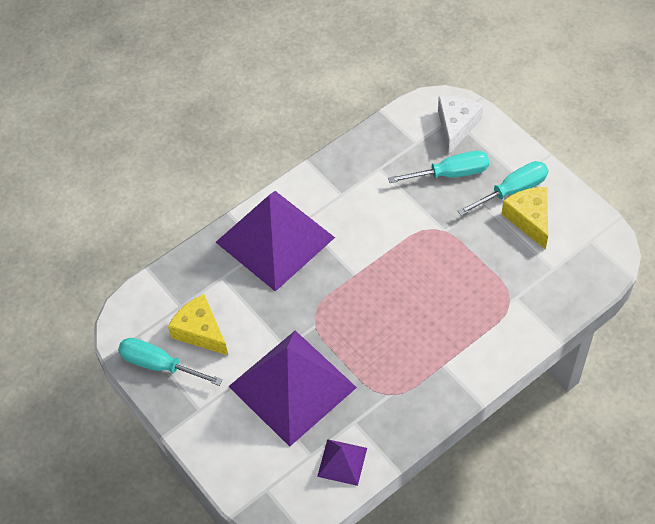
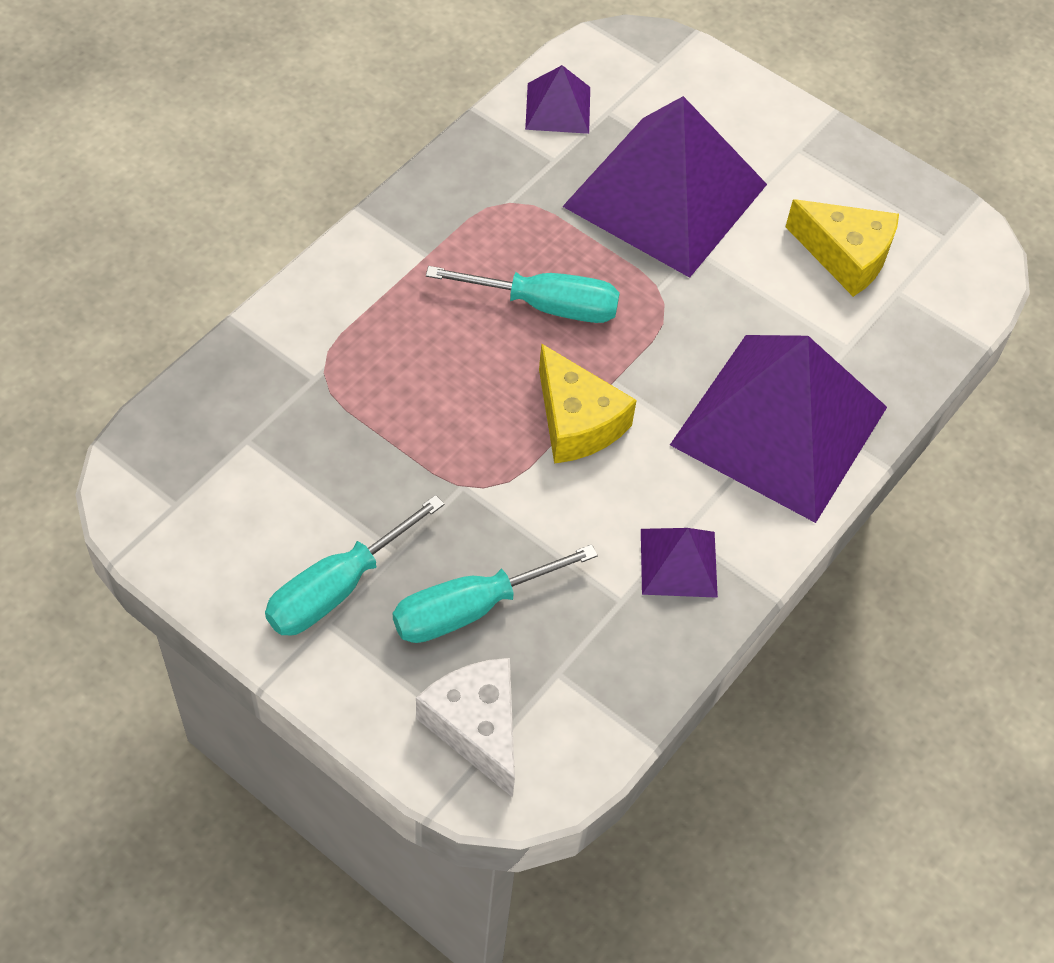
camera: 160 degrees right, 0 degrees up
(159, 365) = (888, 200): turquoise screwdriver -> turquoise screwdriver (546, 306)
(347, 181) = (678, 562): none -> purple pyramid
(456, 126) = (476, 727): white cheese -> white cheese turned 150 degrees clockwise
(529, 219) = (298, 531): yellow cheese -> yellow cheese (576, 421)

